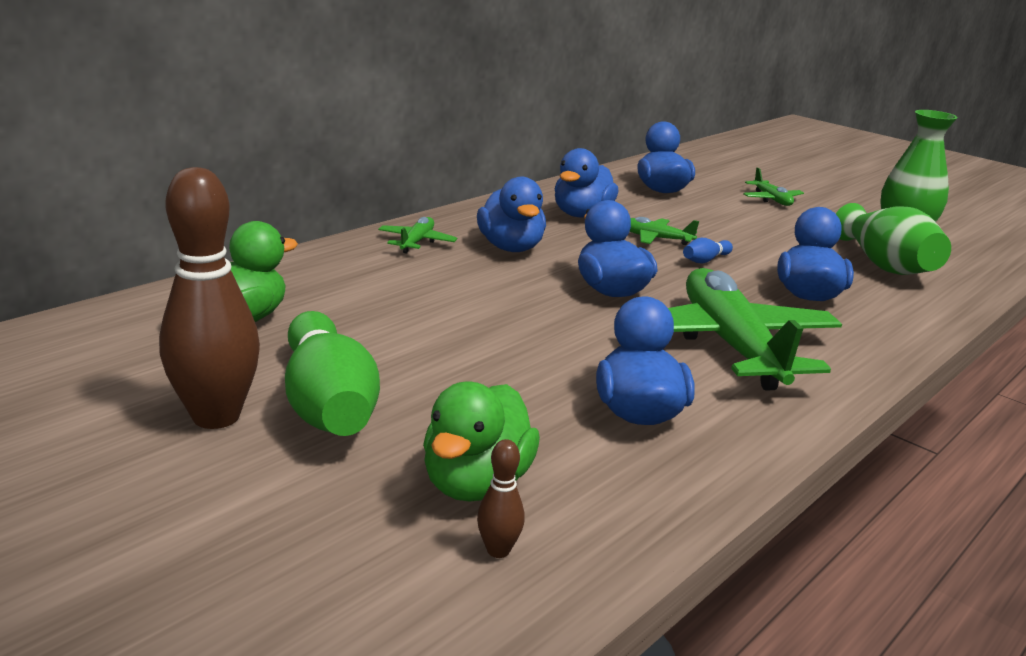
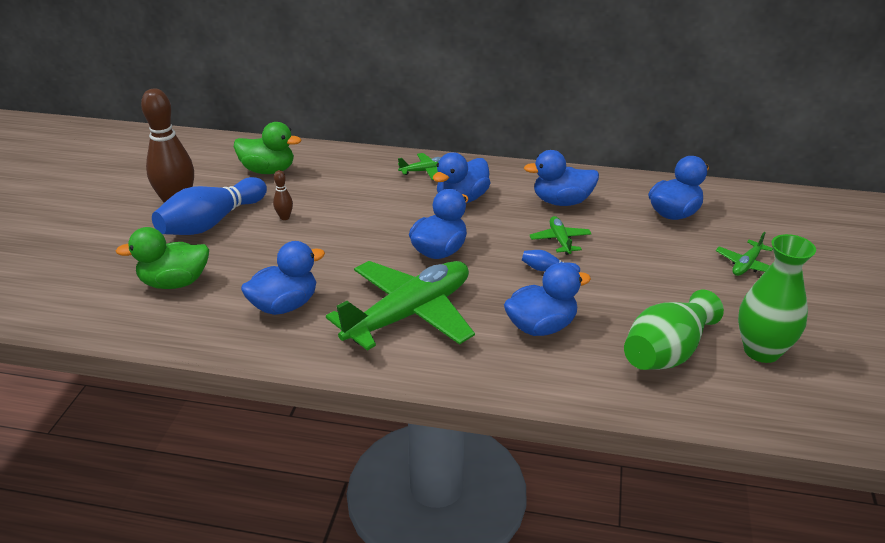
camera: 60 degrees right, 10 degrees up
(327, 403) = (212, 222): green bowling pin -> blue bowling pin
(498, 550) = (127, 306): brown bowling pin -> brown bowling pin (284, 217)

